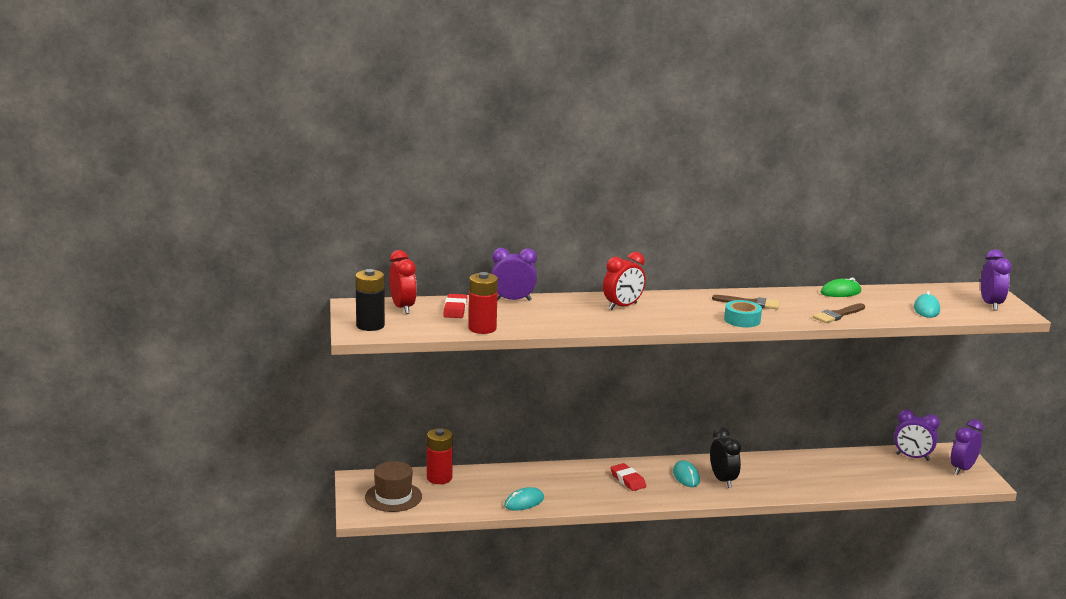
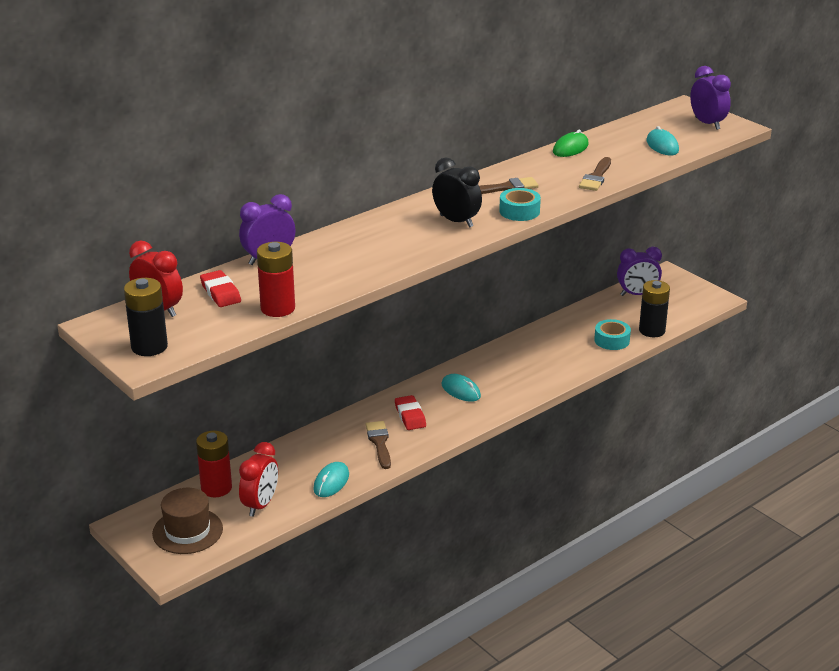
camera: 30 degrees left, 10 degrees up
(586, 489) = (379, 442): none -> brown brush
(622, 306) = (390, 231): red clock -> red clock (260, 505)
(628, 480) = (410, 416): red eraser -> red eraser turned 45 degrees clockwise
(723, 480) = (497, 382): black clock -> black clock (456, 221)
(853, 482) = (612, 340): none -> turquoise tape
(898, 486) = (652, 330): none -> black battery
(962, 469) = (687, 292): purple clock -> none

